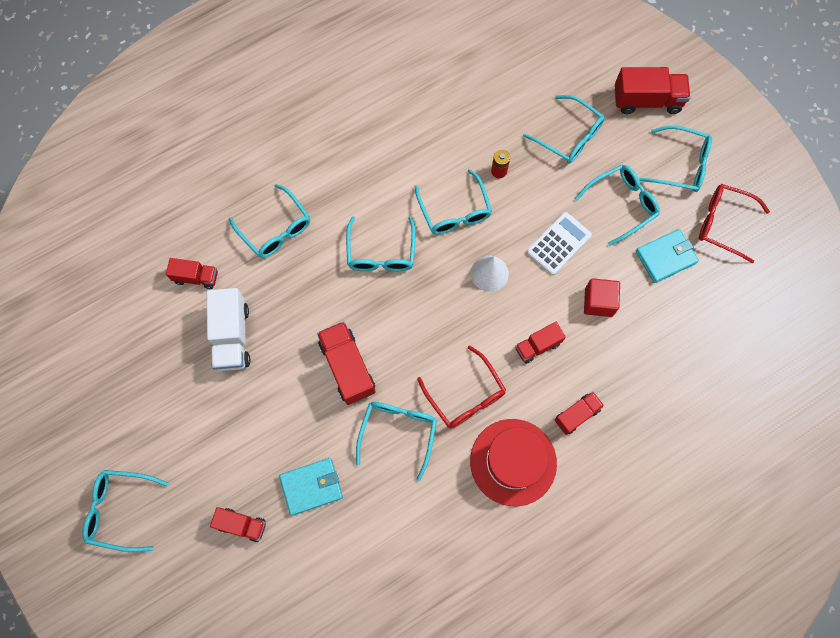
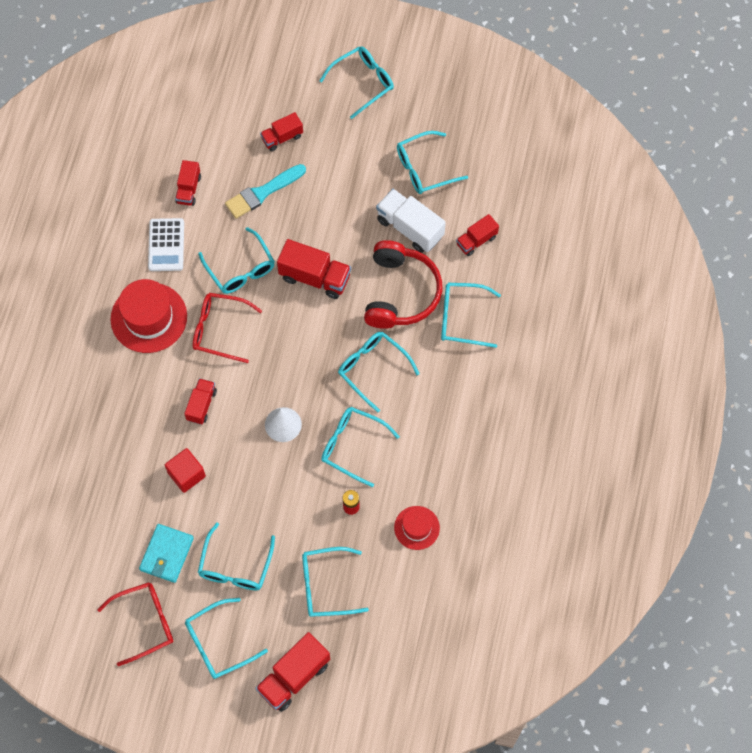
camera: 135 degrees right, 5 degrees down
(164, 376) = (424, 168): none -> turquoise glasses
(297, 291) = (400, 292): none -> red headphones
(311, 486) = (262, 192): turquoise wallet -> turquoise brush
(468, 118) = (416, 528): none -> red hat
(558, 244) = (254, 491): white calculator -> white calculator (166, 245)
(576, 415) = (133, 384): red truck -> red truck (188, 189)

